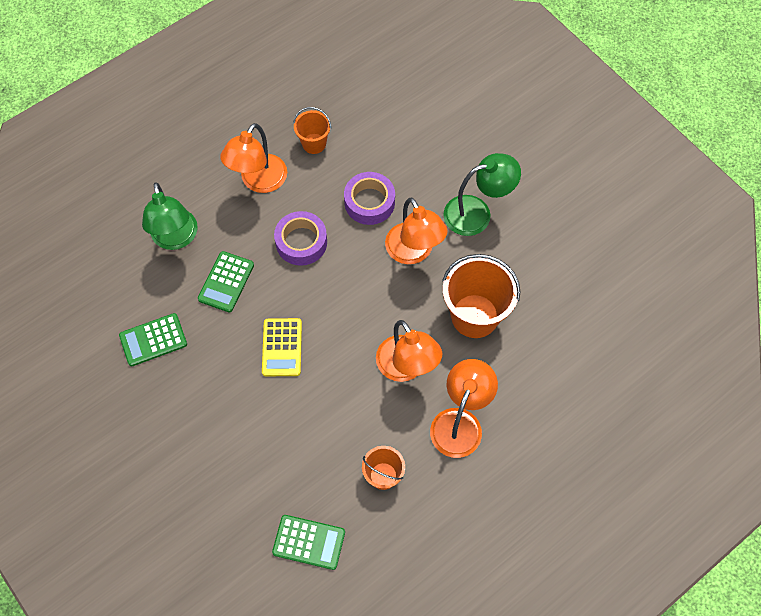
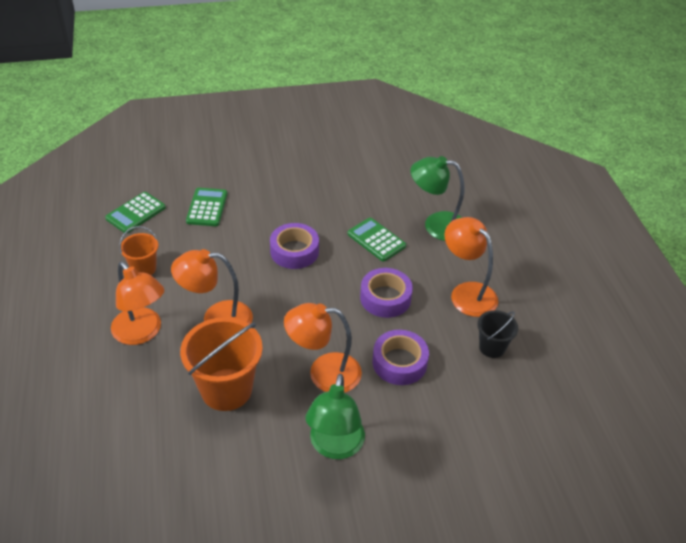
camera: 115 degrees right, 20 degrees down
(153, 340) = (352, 188): green calculator -> green calculator (207, 207)
(282, 347) = (294, 251): yellow calculator -> purple tape
(314, 143) = (492, 347): orange bucket -> black bucket

